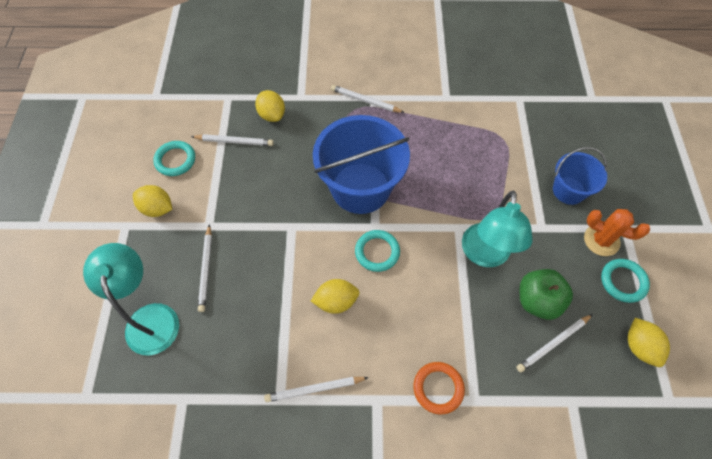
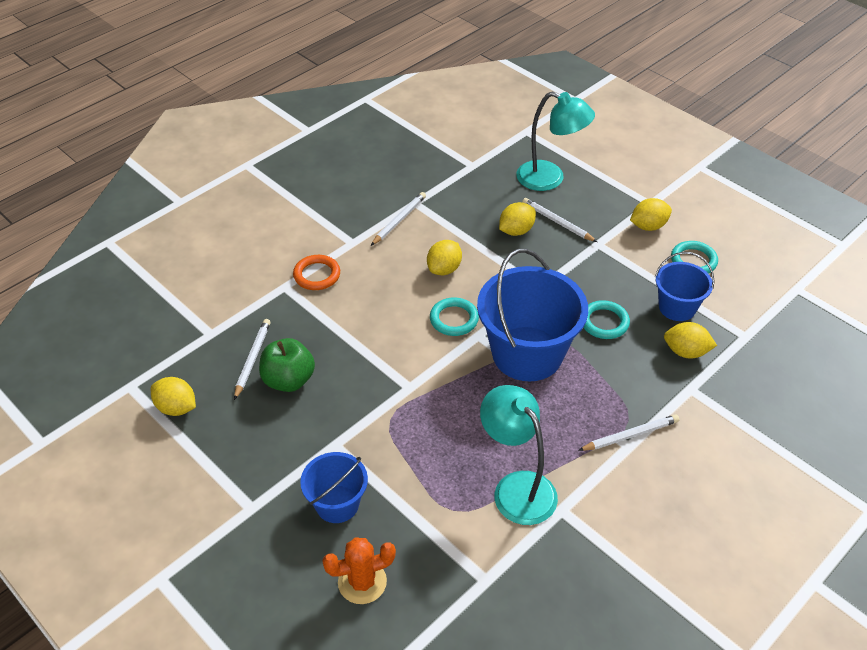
camera: 135 degrees right, 15 degrees down
(234, 141) = (677, 307): white pencil -> blue bucket
(244, 289) = (516, 231): none -> yellow lemon
(485, 255) = (364, 382): turquoise lamp -> turquoise lamp (516, 487)
(601, 240) = (268, 476): orange cactus -> orange cactus (362, 582)
(623, 281) = (222, 452): turquoise ring -> turquoise ring (604, 322)

